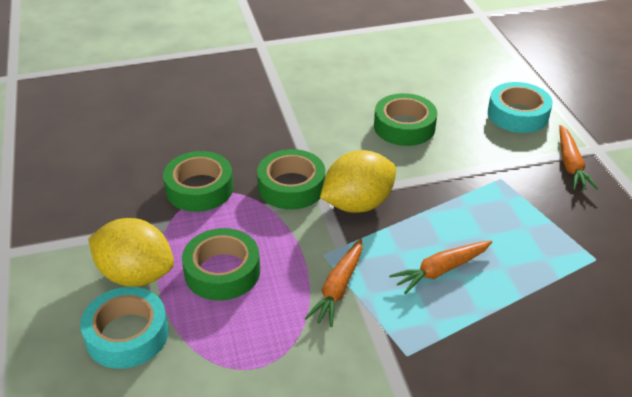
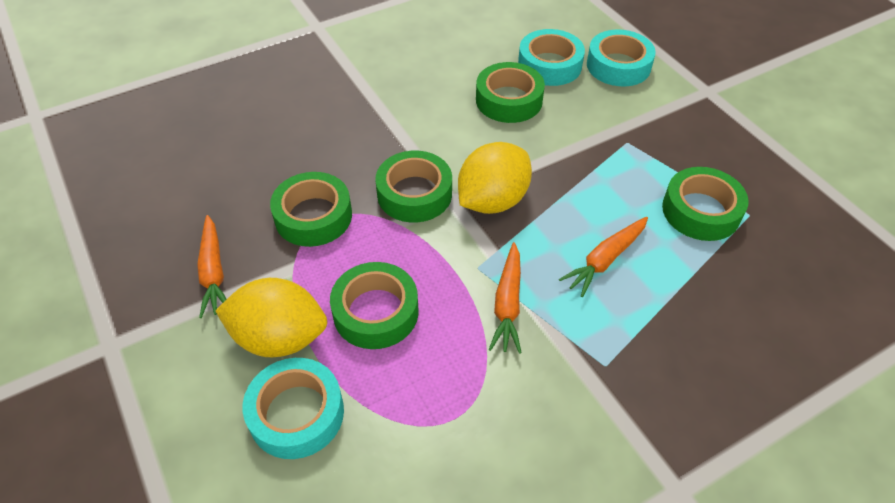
camera: 15 degrees left, 10 degrees up
(453, 104) = (549, 65): none -> turquoise tape
(549, 247) = (701, 211): none -> green tape
(570, 165) = (689, 113): orange carrot -> orange carrot (213, 272)

